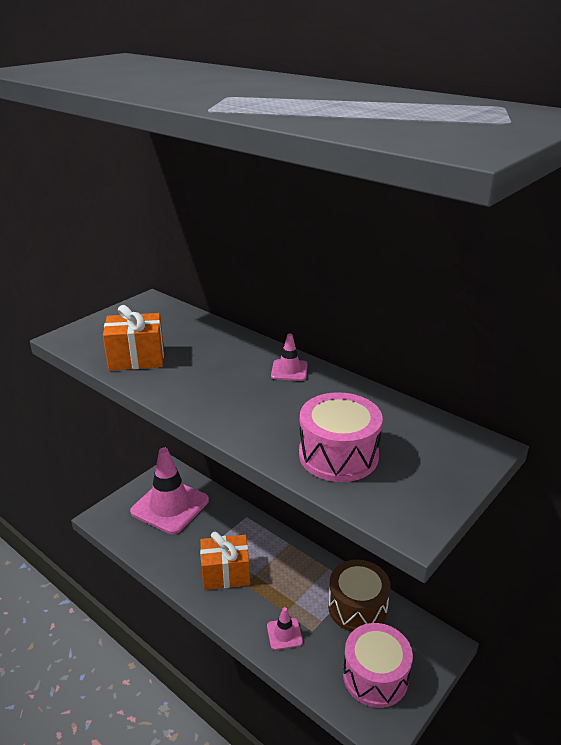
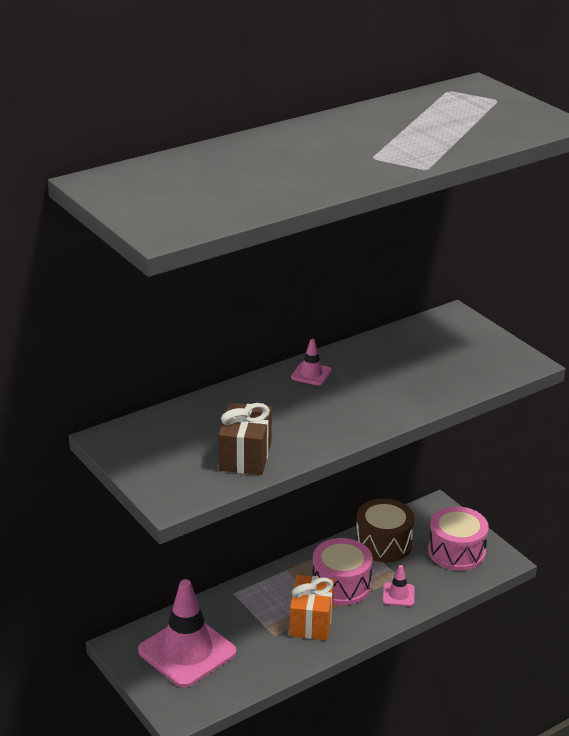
camera: 75 degrees left, 0 degrees up
(136, 358) = (245, 456): orange gift -> brown gift
(338, 455) = (445, 374): pink drum -> pink drum (341, 585)

